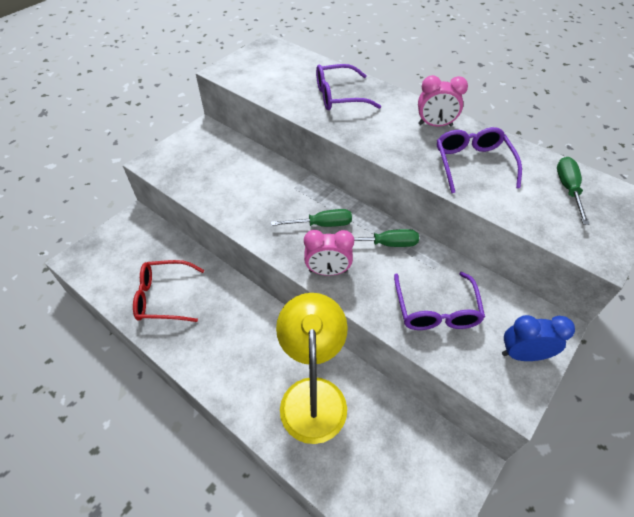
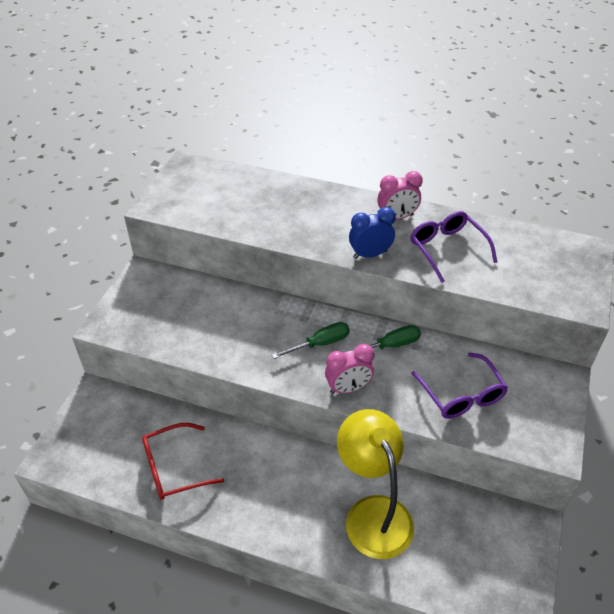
camera: 20 degrees left, 5 degrees down
(339, 96) = (291, 208): purple glasses -> none
(523, 354) = (548, 411): blue clock -> blue clock (370, 254)
(568, 189) = (536, 252): green screwdriver -> none

